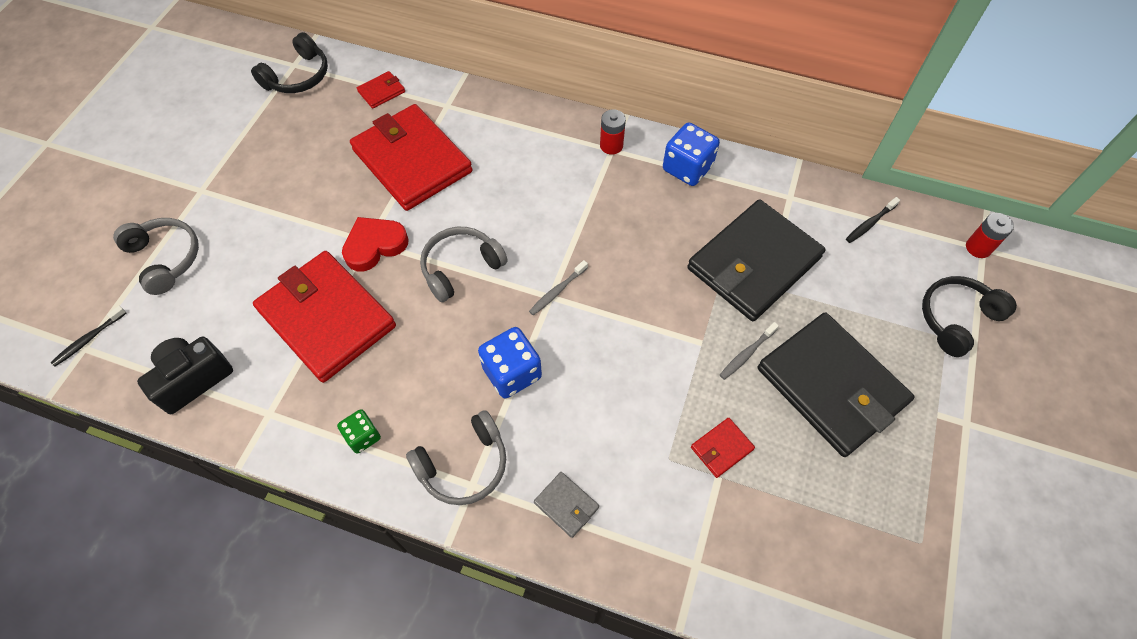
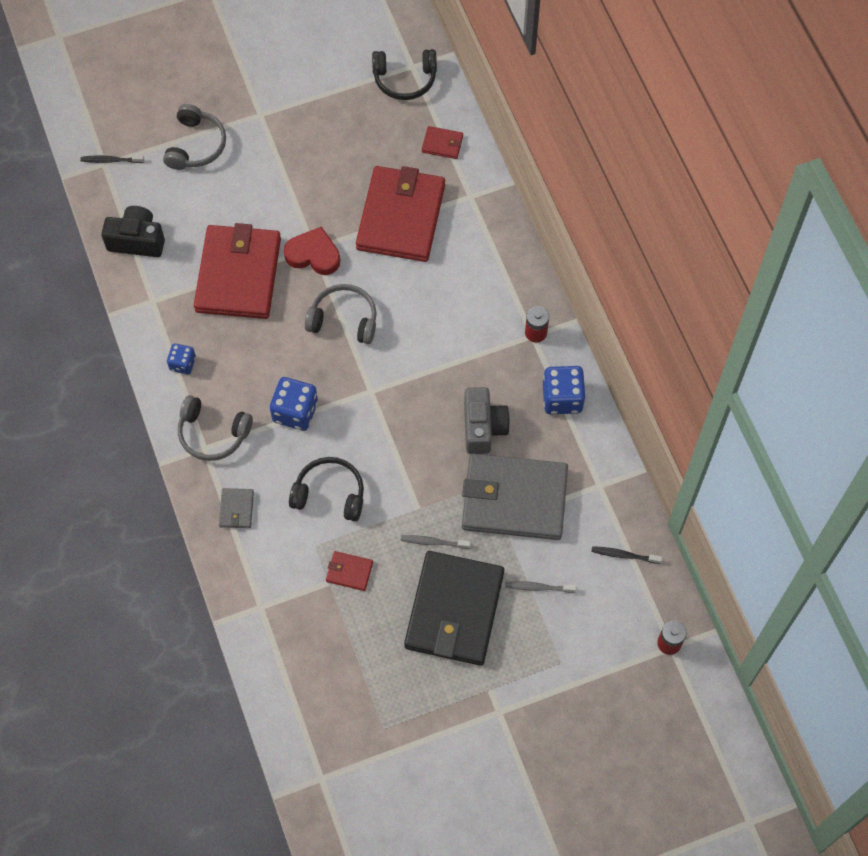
camera: 50 degrees right, 5 degrees up
(363, 436) = (182, 364): green dice -> blue dice
(557, 291) = (378, 392): grey toothbrush -> grey toothbrush (538, 587)
(665, 239) = (483, 427): none -> grey camera
(753, 263) = (514, 499): black wallet -> grey wallet
(956, 319) = (585, 661): black headphones -> black headphones (330, 494)

